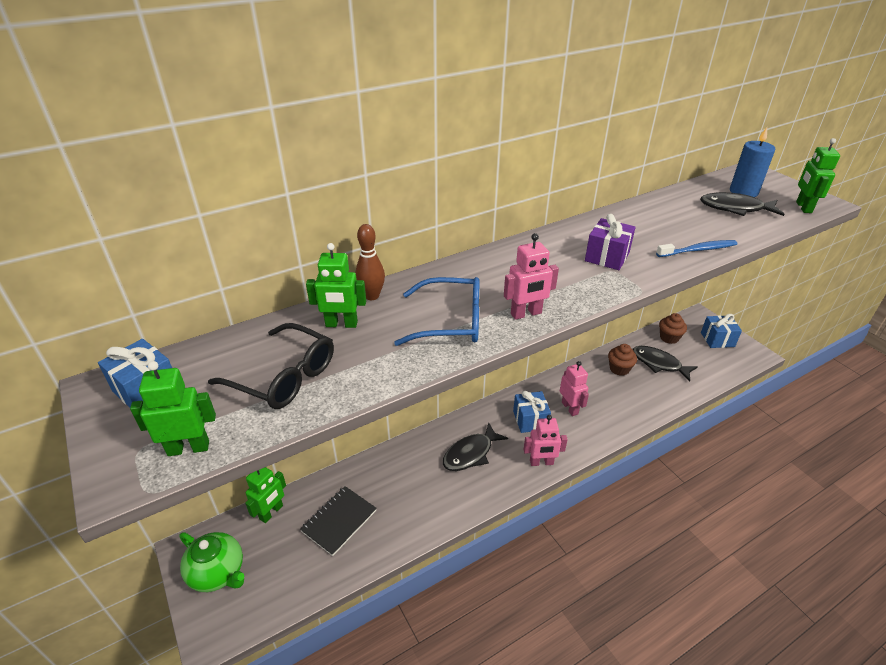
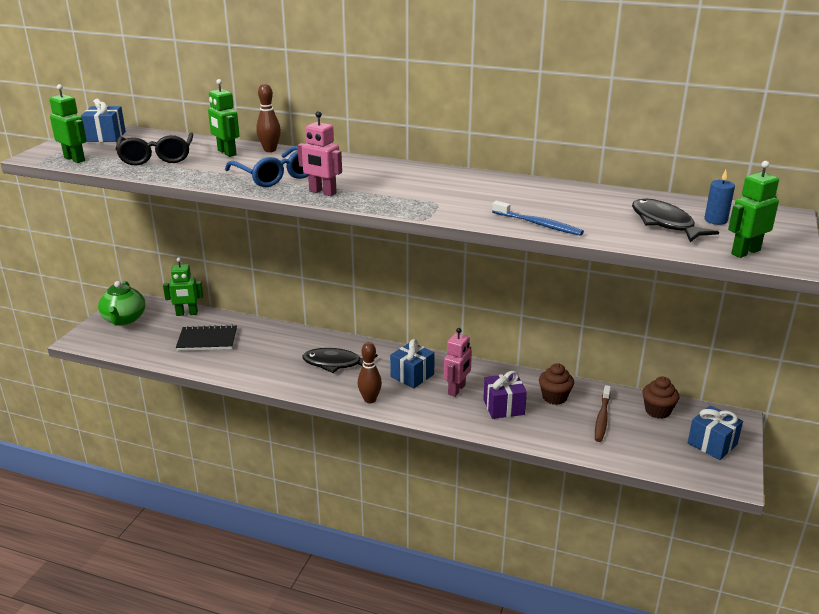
camera: 50 degrees right, 10 degrees down
(541, 462) = (370, 400): pink robot -> brown bowling pin
(607, 257) = (455, 196): purple gift -> purple gift (503, 407)
(659, 364) = (602, 418): black fish -> brown toothbrush
(743, 192) = (715, 220): blue candle -> blue candle, size x0.63

